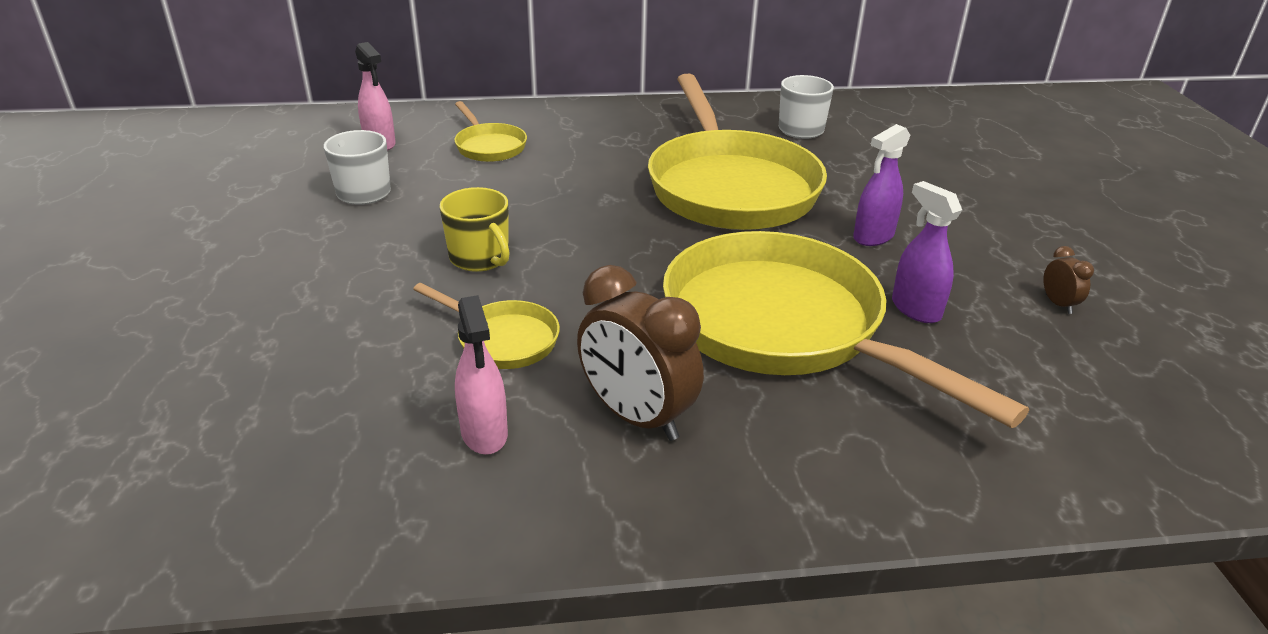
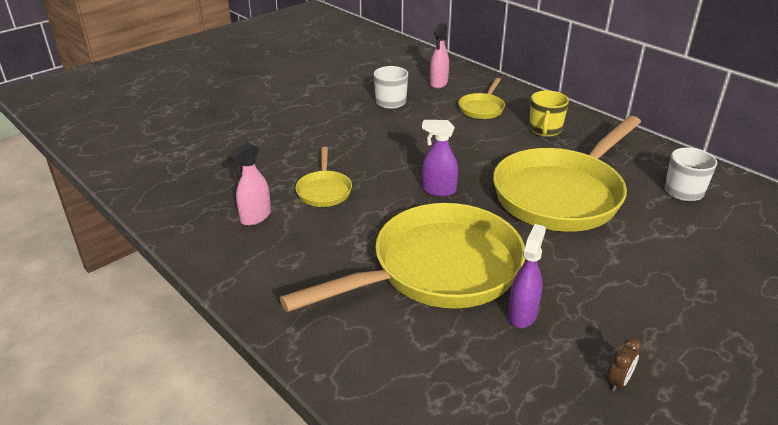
camera: 55 degrees right, 0 degrees up
(480, 258) = (379, 155): yellow mug -> yellow mug (545, 130)
(636, 417) = (308, 252): brown clock -> none
(784, 327) = (437, 269): yellow pan -> yellow pan turned 45 degrees clockwise
(873, 237) = (586, 269): purple spray bottle -> purple spray bottle (438, 190)

